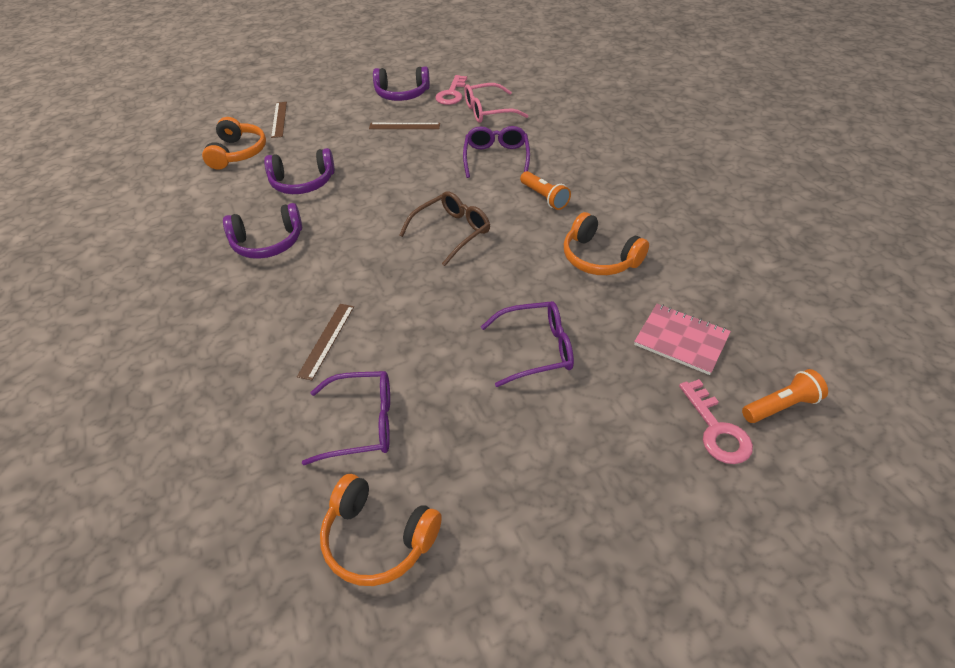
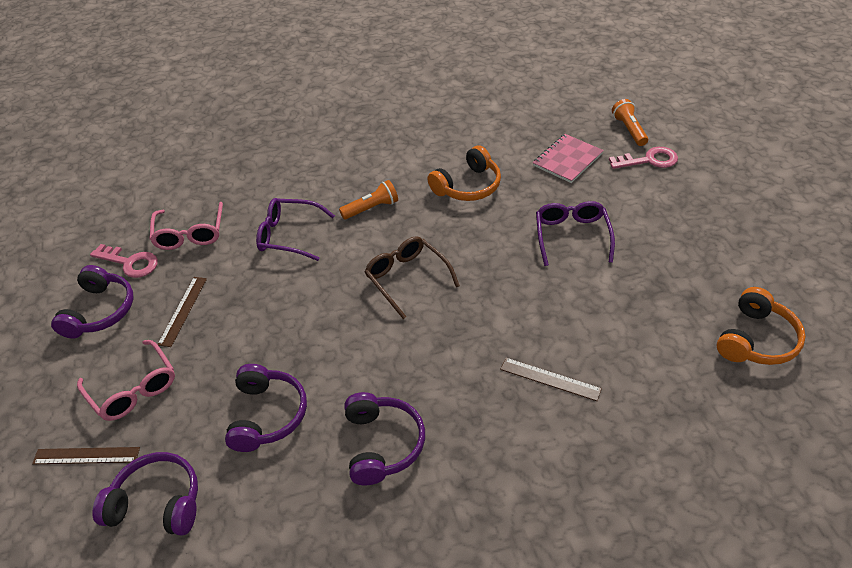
camera: 80 degrees left, 0 degrees up
(238, 153) = (157, 503): orange headphones -> purple headphones
(331, 123) = (133, 389): none -> pink glasses
(362, 423) = (650, 350): purple glasses -> none

